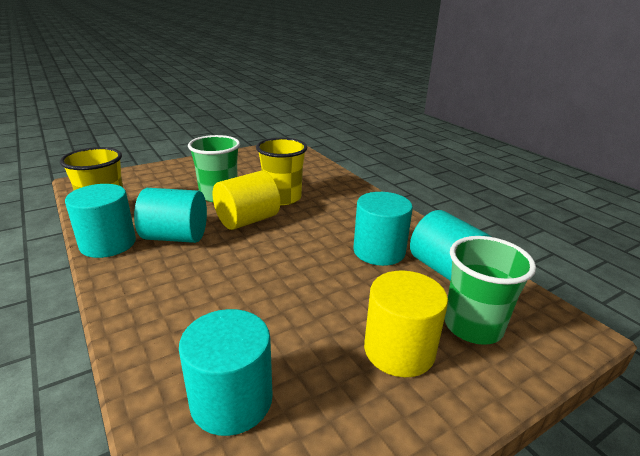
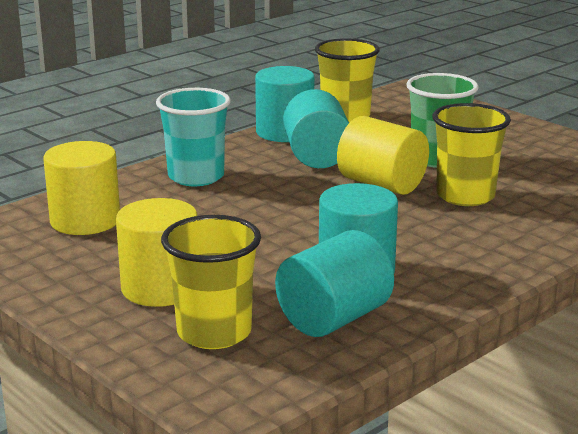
camera: 80 degrees right, 5 degrees down
(168, 305) = (196, 177): none -> turquoise cup
(231, 400) = (85, 220): turquoise cylinder -> yellow cylinder
(473, 326) = (214, 332): green cup -> yellow cup

